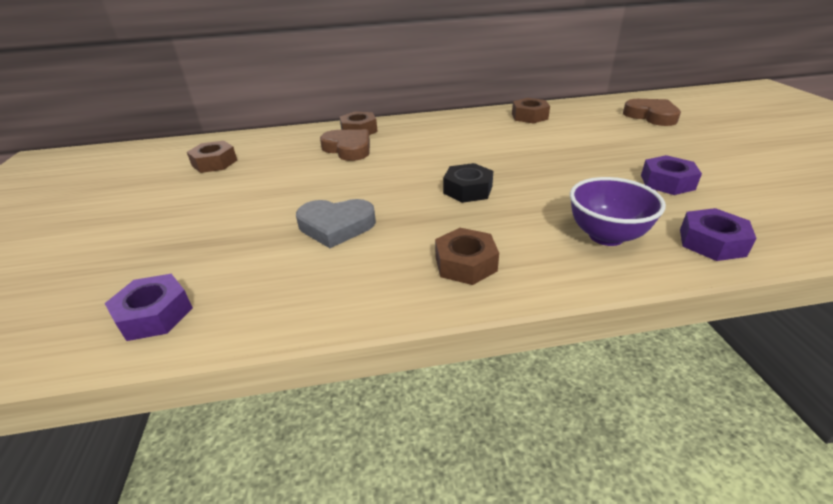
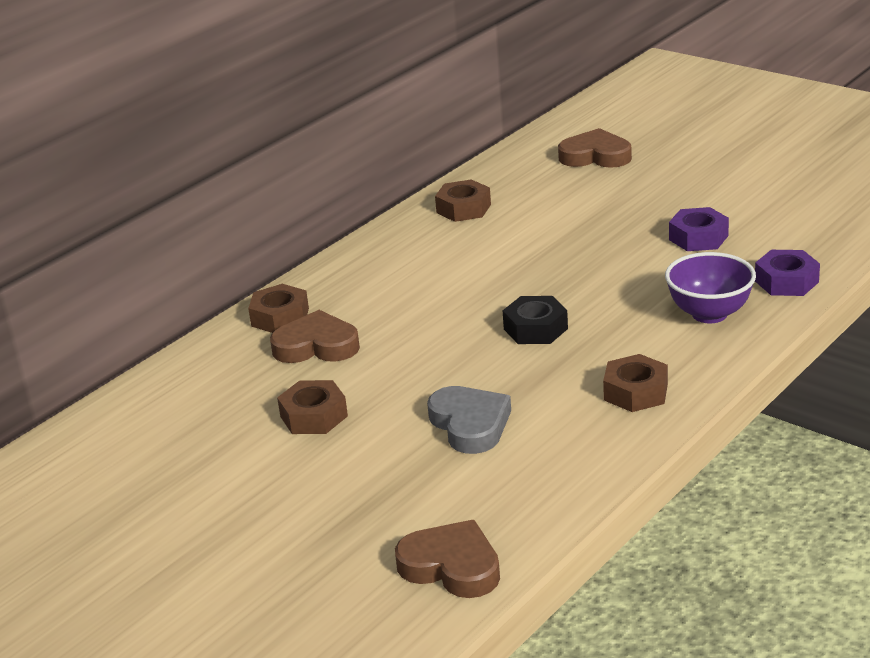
camera: 40 degrees left, 5 degrees down
(154, 314) = (451, 566): purple nut -> brown heart
(214, 163) = (172, 443): brown nut -> brown nut (314, 416)
(336, 226) = (470, 424): grey heart -> grey heart turned 75 degrees counterclockwise

